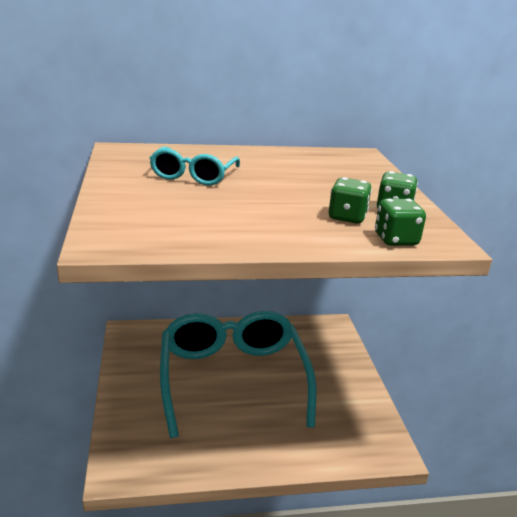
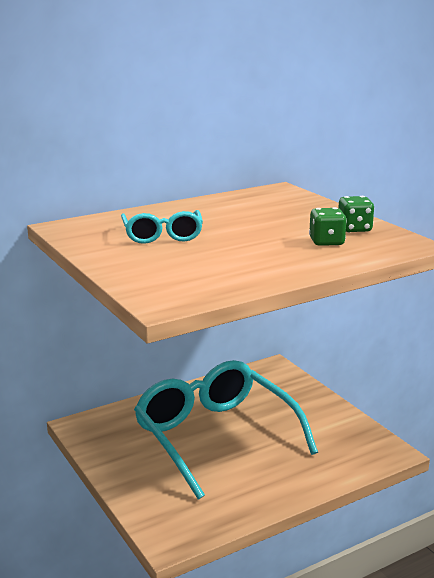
camera: 20 degrees left, 5 degrees down
(396, 240) = (379, 250): green dice -> none

